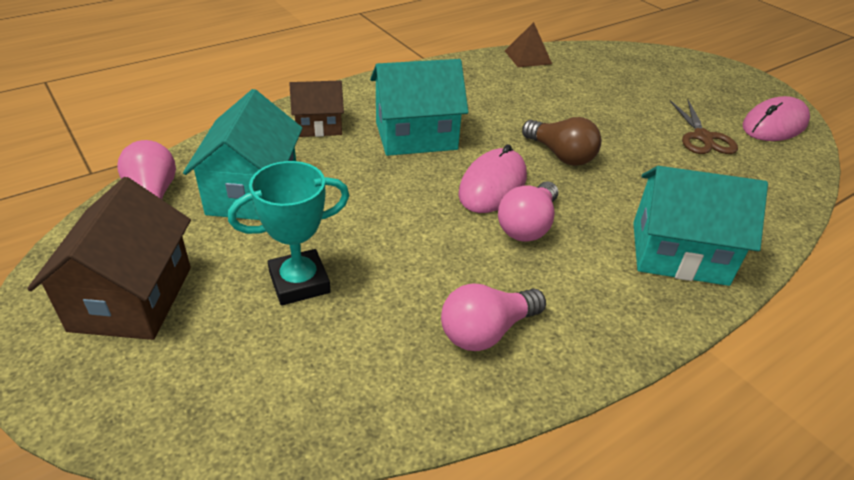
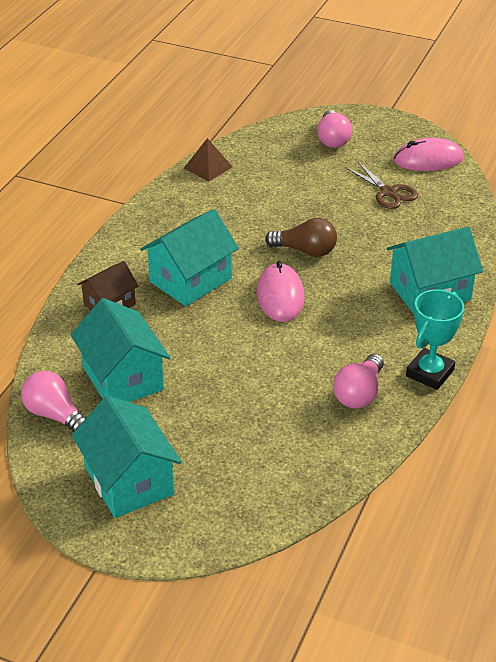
camera: 30 degrees left, 0 degrees up
(132, 298) = (129, 481): brown house -> turquoise house
(299, 282) = (222, 420): turquoise trophy -> turquoise trophy (430, 373)
(528, 226) = (327, 315): pink light bulb -> pink light bulb (332, 139)
(774, 125) = (428, 159): pink mouse -> pink mouse turned 60 degrees clockwise

